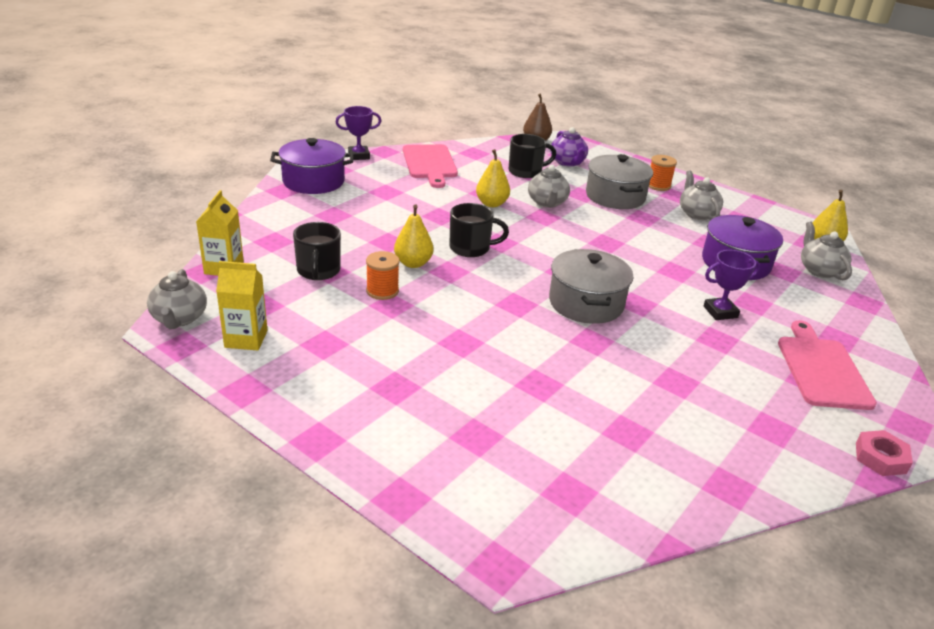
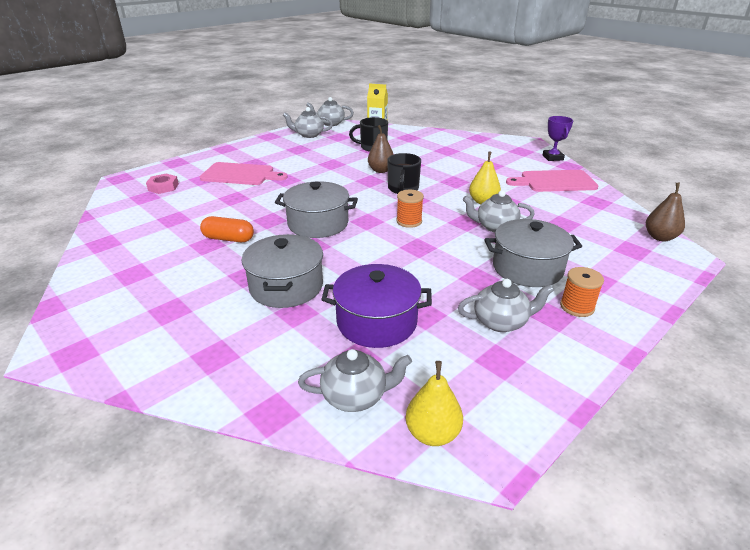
camera: 100 degrees right, 0 degrees up
(246, 339) = (309, 135): yellow carton -> grey teapot
(313, 181) = (496, 145): purple pot -> none
(382, 291) = (347, 162): orange spool -> orange spool (409, 221)
(413, 263) = (381, 170): yellow pear -> brown pear
(526, 171) = (565, 223): black mug -> none
(567, 162) = (609, 250): purple teapot -> none
(654, 366) = (228, 239): none -> orange capsule
(720, 312) = (286, 286): purple trophy -> grey pot
(821, 369) = (176, 324): pink cutting board -> pink cutting board (240, 174)
(880, 458) = (61, 317): pink nut -> pink nut (163, 187)

